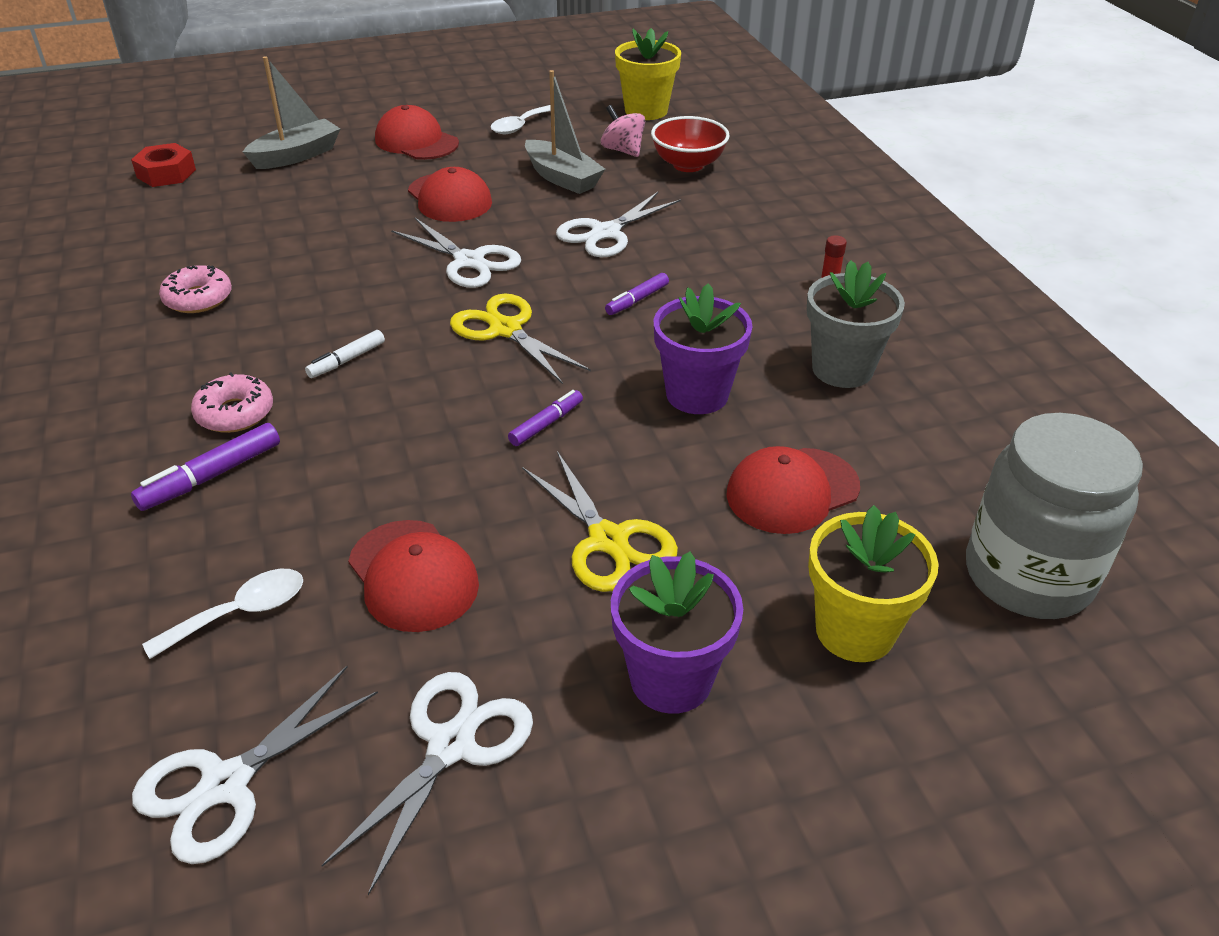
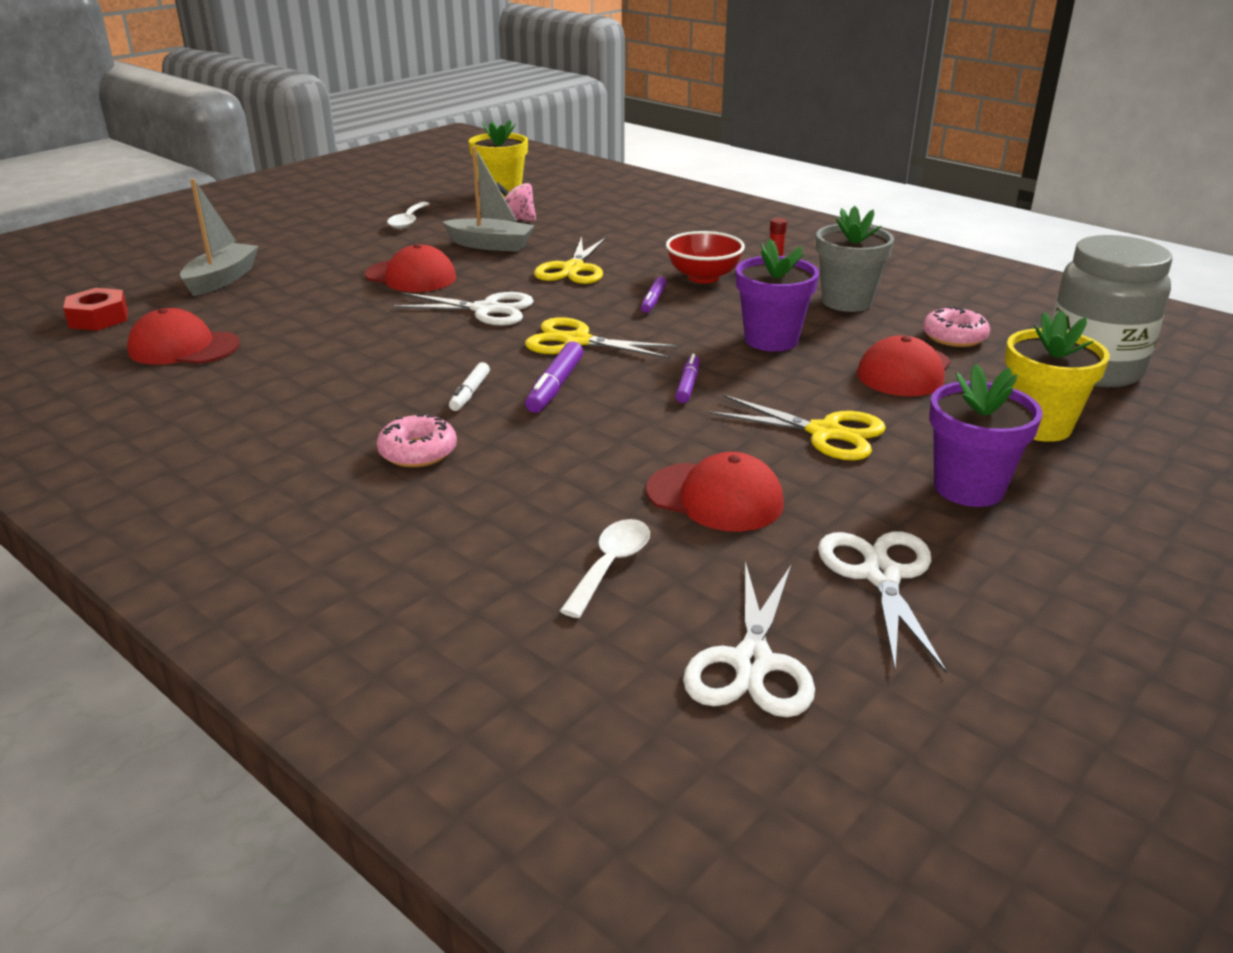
camera: 30 degrees left, 10 degrees down
(198, 298) = (266, 391): pink donut -> pink donut (954, 337)
(211, 476) = (457, 495): purple marker -> purple marker (555, 386)
(416, 141) = (327, 248): red cap -> red cap (183, 347)
(606, 233) = (573, 269): white scissors -> yellow scissors
(688, 165) = (580, 218): red bowl -> red bowl (703, 277)

